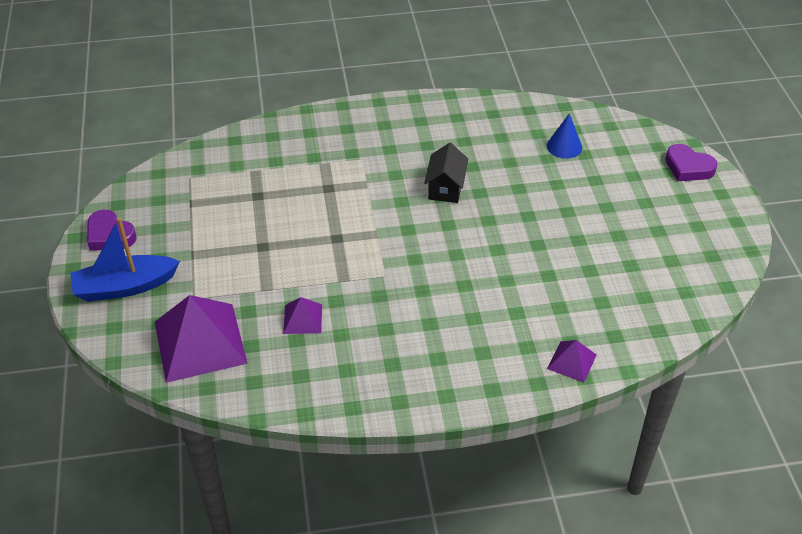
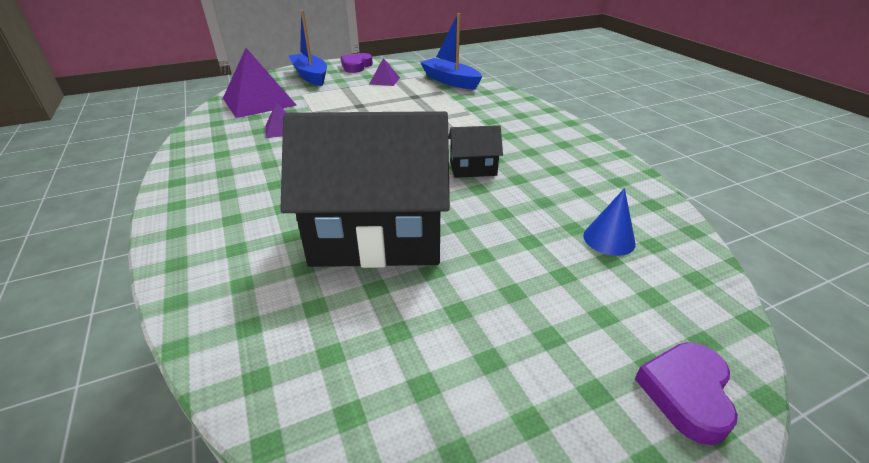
camera: 75 degrees right, 10 degrees down
(222, 157) = (450, 81): none -> blue boat
(530, 262) = (377, 235): none -> black house
(572, 361) = (205, 288): purple pyramid -> purple pyramid (384, 80)

